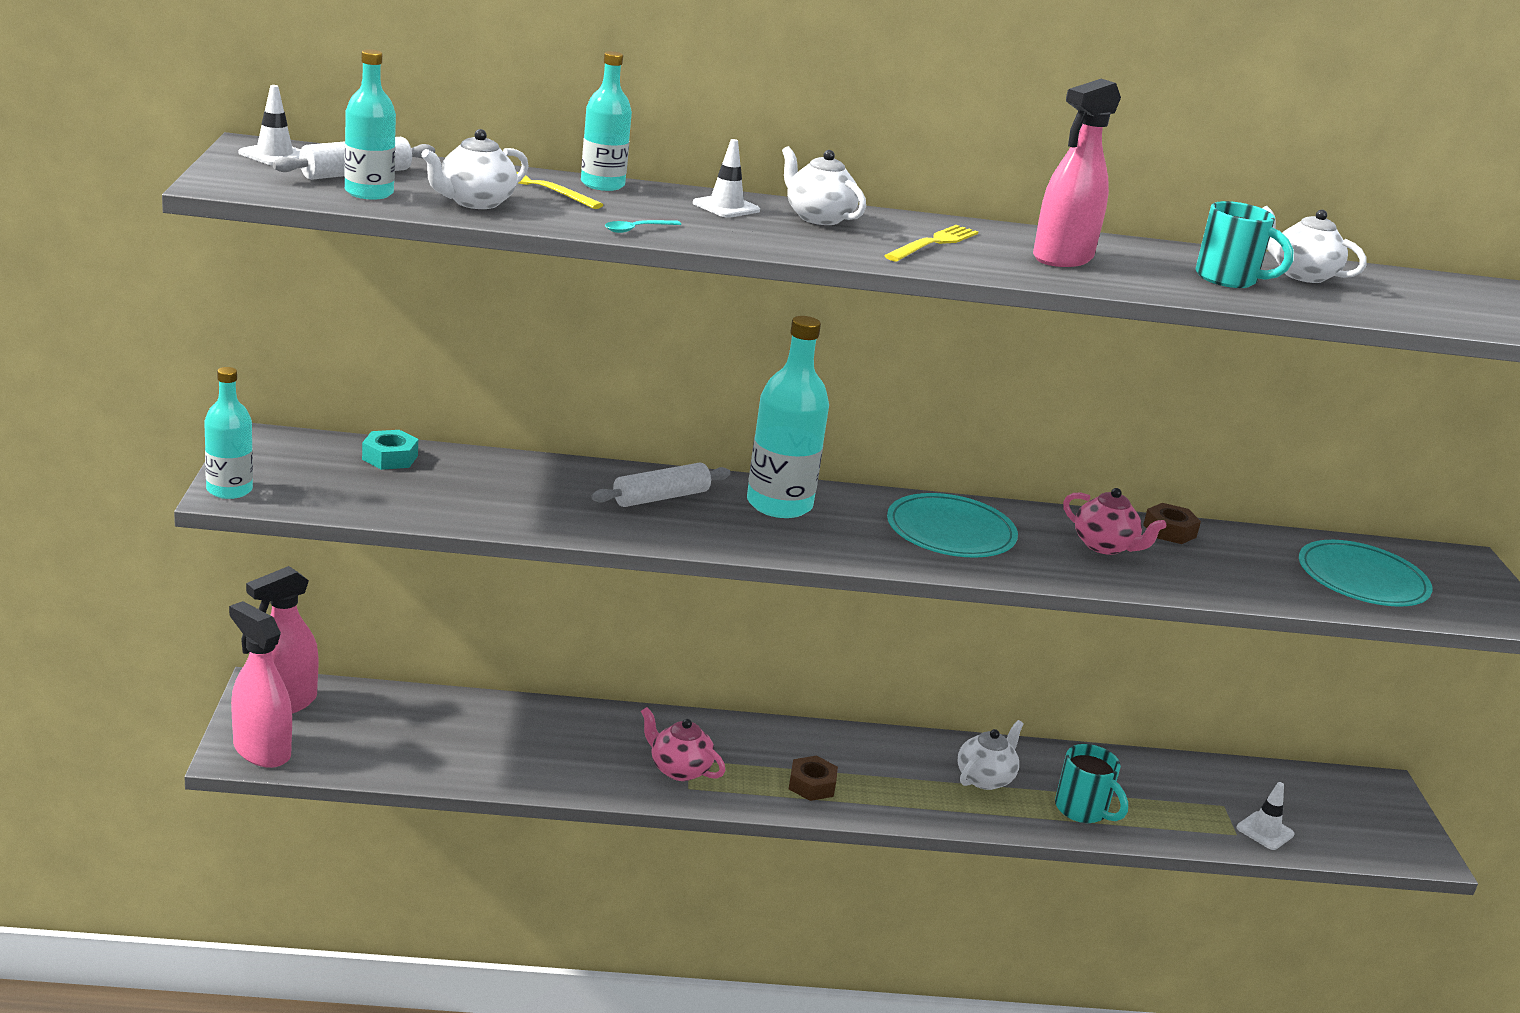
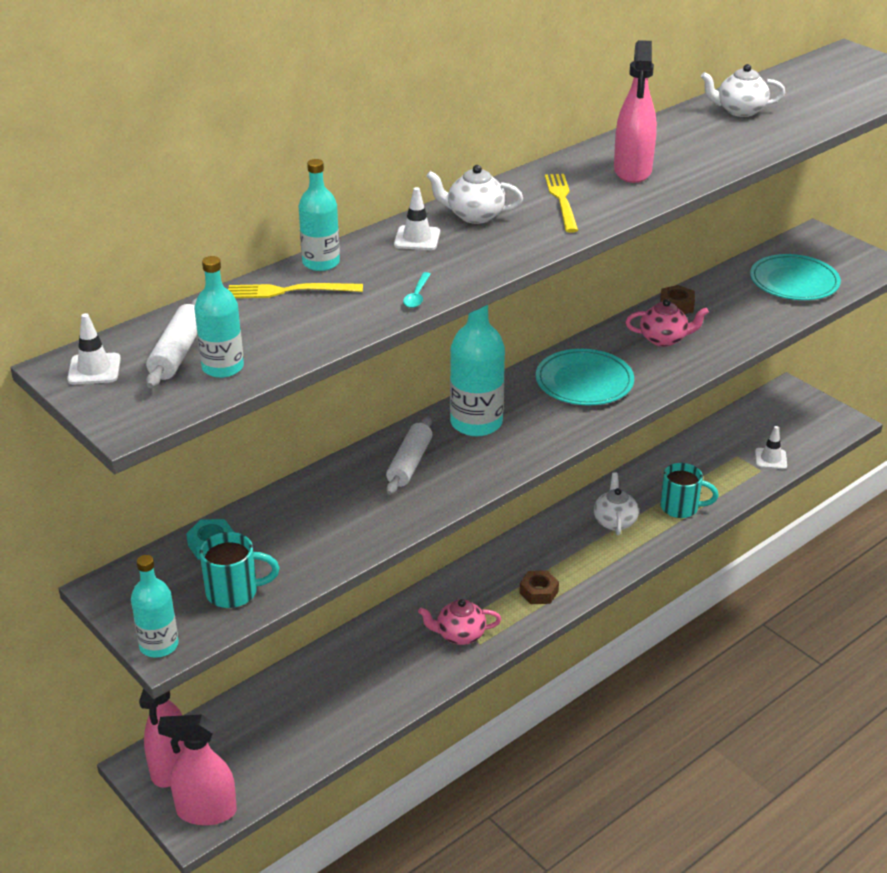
camera: 35 degrees left, 10 degrees up
(475, 202) = (294, 333): white teapot -> none
(1228, 279) = (720, 138): turquoise mug -> turquoise mug (234, 592)

